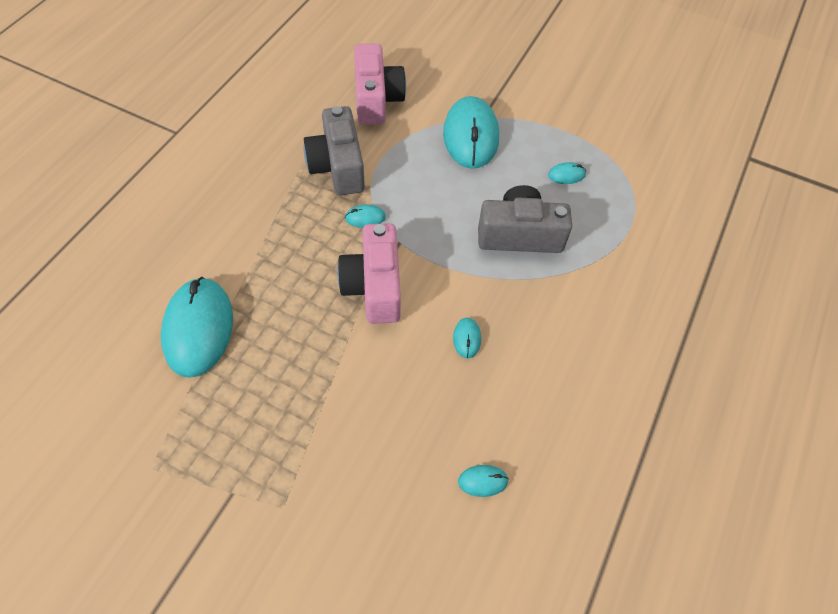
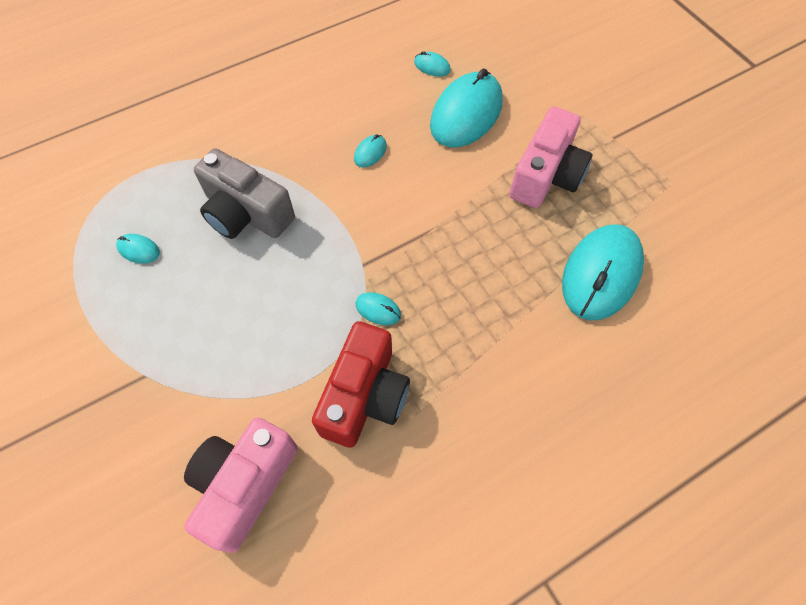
camera: 145 degrees left, 5 degrees up
(338, 166) = (364, 396): grey camera -> red camera
(374, 286) = (416, 233): pink camera -> pink camera (546, 175)
(471, 136) = (184, 354): turquoise mouse -> turquoise mouse (466, 114)

